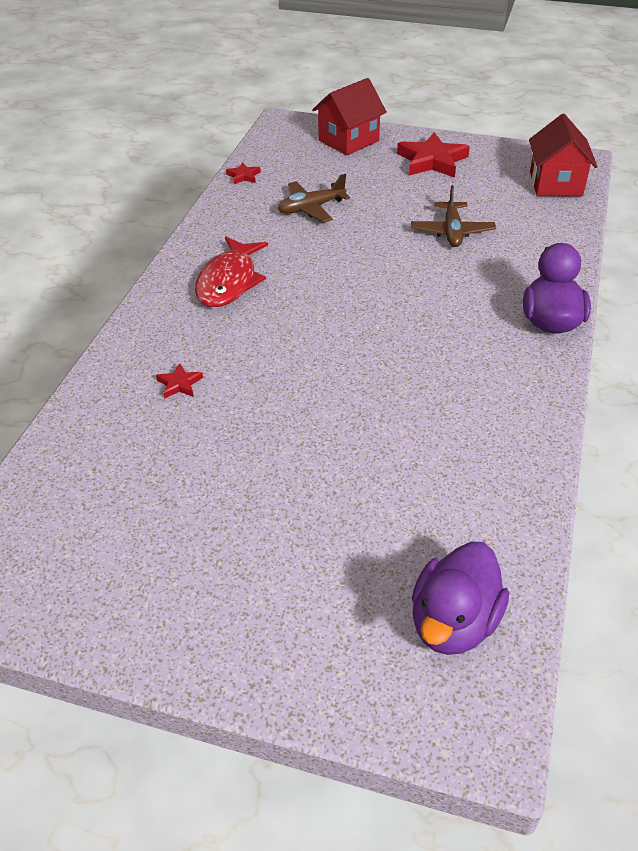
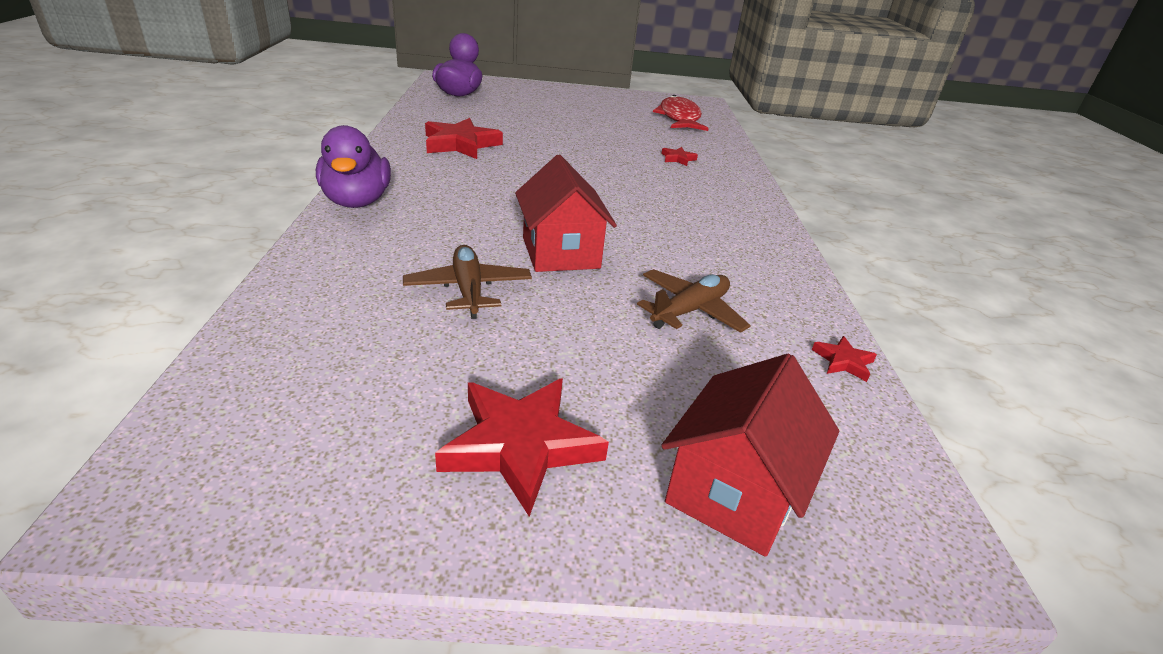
camera: 160 degrees right, 10 degrees down
(229, 281) = (710, 220): red fish -> red fish (679, 118)
(454, 426) = (460, 144): none -> red star
(555, 184) = (248, 406): red house -> red house (560, 253)

